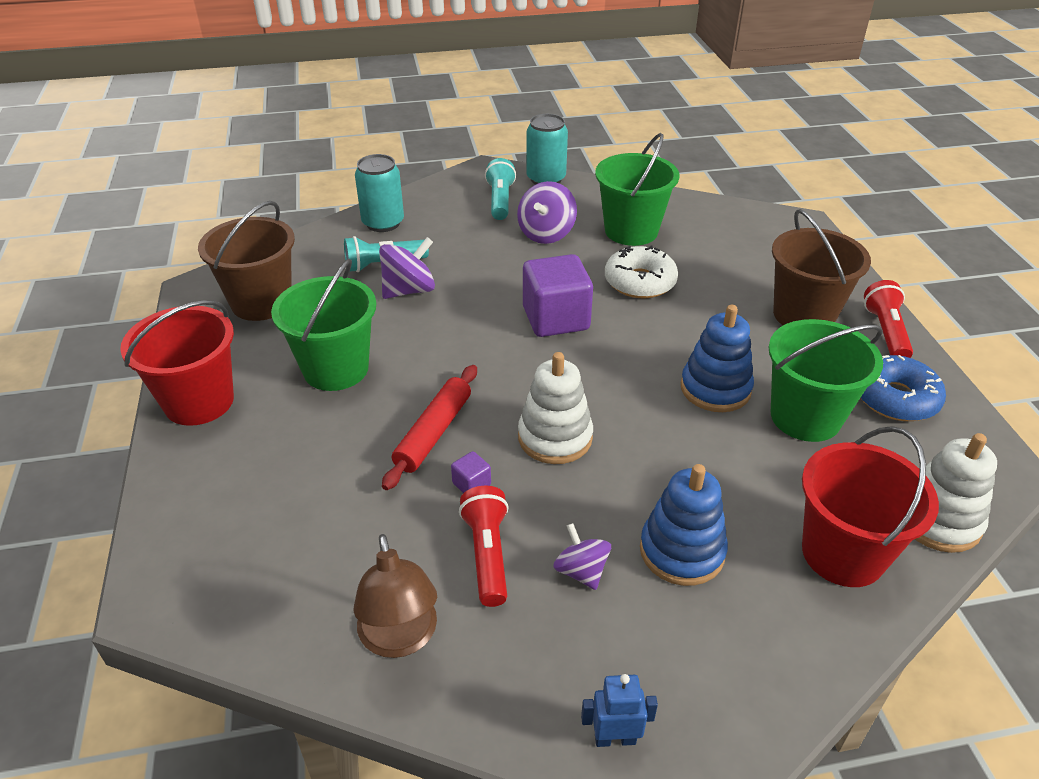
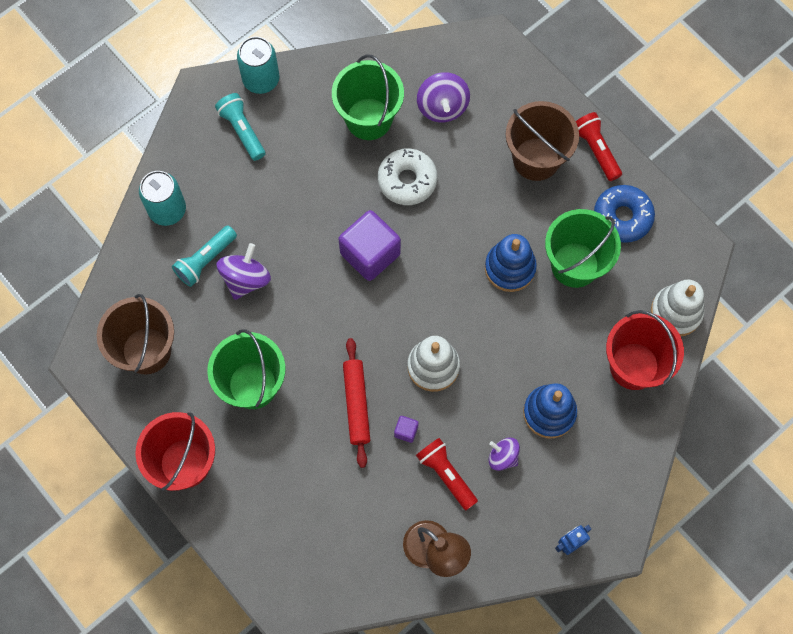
camera: 30 degrees left, 30 degrees up
(546, 234) = (306, 156): purple spinning top -> purple spinning top (442, 107)

